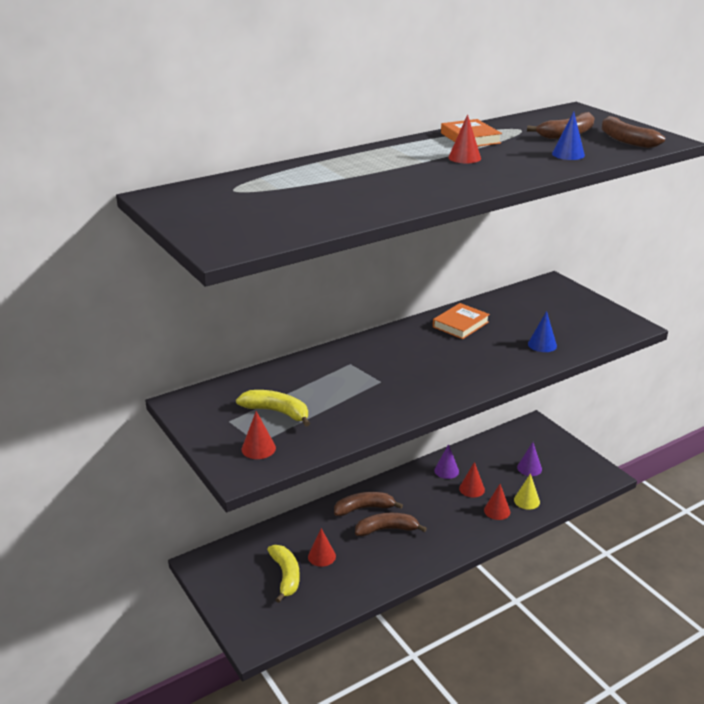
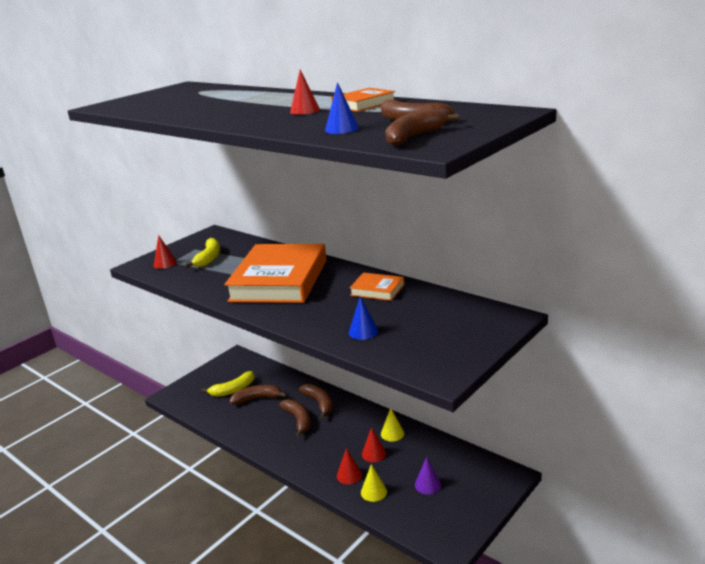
camera: 75 degrees right, 5 degrees down
(321, 556) = (257, 399): red cone -> brown banana
(392, 371) = (279, 280): none -> orange book
(446, 471) = (392, 433): purple cone -> yellow cone

